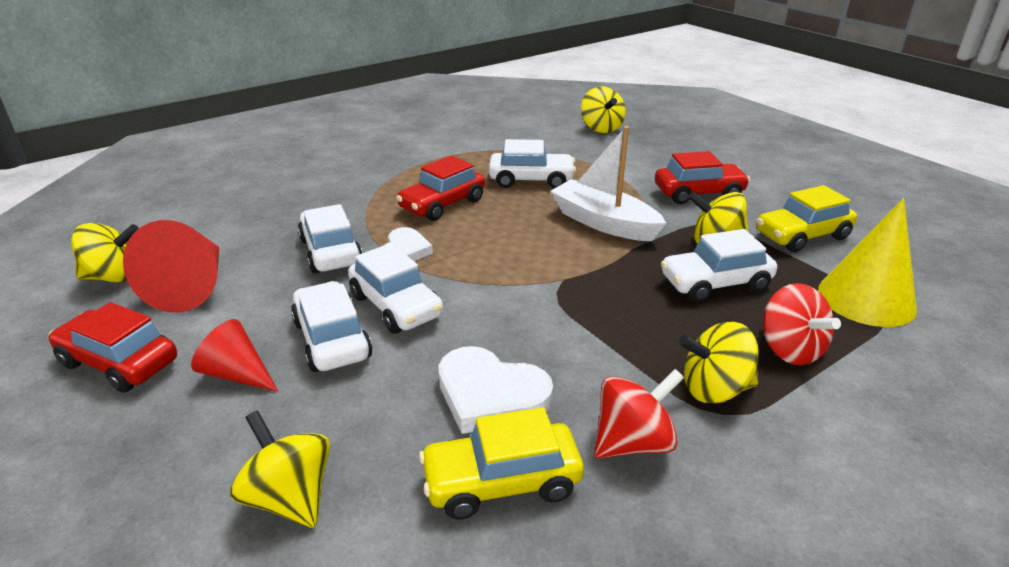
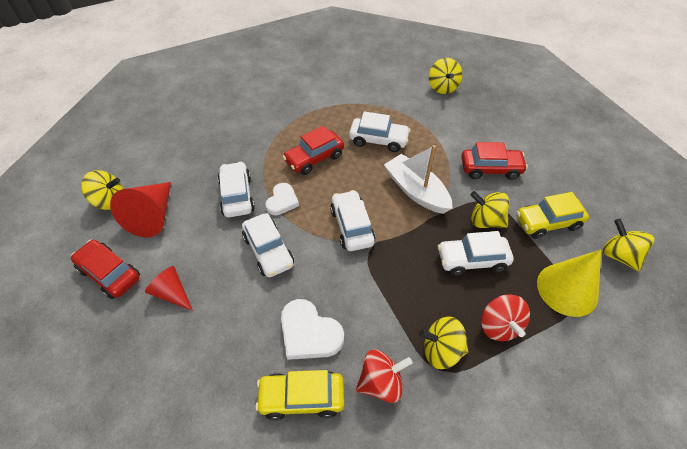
camera: 10 degrees right, 20 degrees up
(290, 497) = (190, 388): yellow spinning top -> yellow spinning top (618, 255)
(332, 339) = (227, 274): white car -> white car (352, 226)

